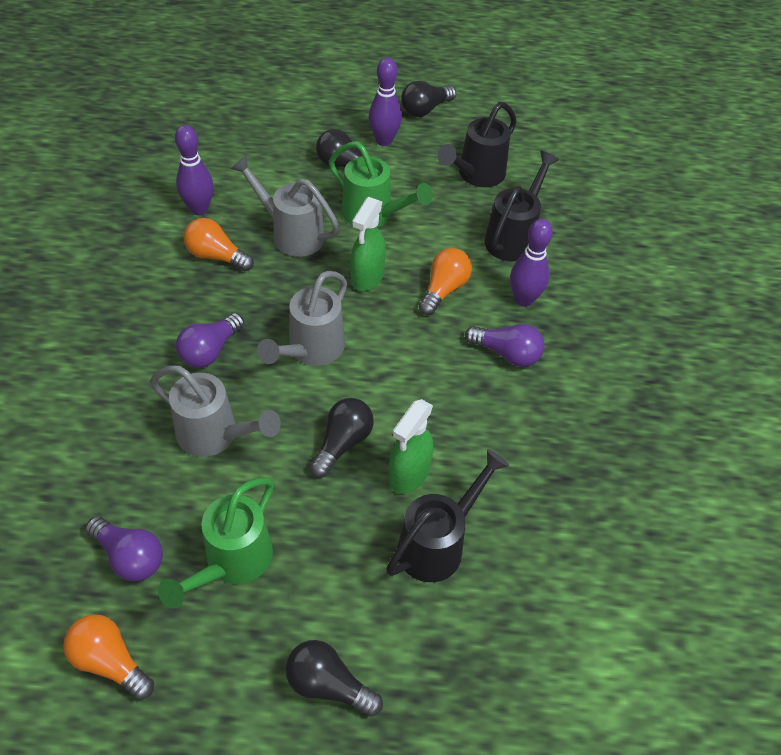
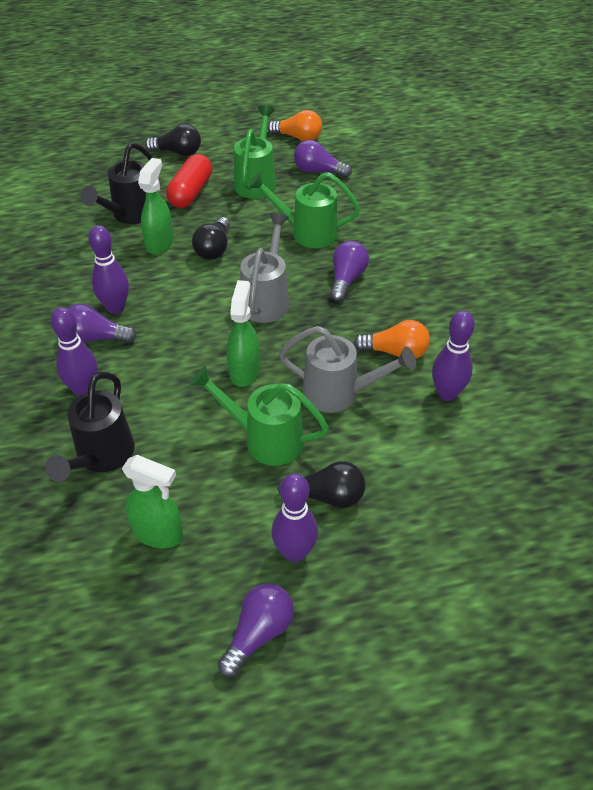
camera: 165 degrees right, 5 degrees down
(214, 435) = (307, 233): grey watering can -> green watering can
(338, 567) = (191, 192): none -> red capsule
(425, 109) = (258, 634): black light bulb -> purple light bulb
(444, 289) = (166, 379): orange light bulb -> none
(477, 175) = (158, 533): black watering can -> green spray bottle
(480, 386) = (116, 308): none -> purple bowling pin

